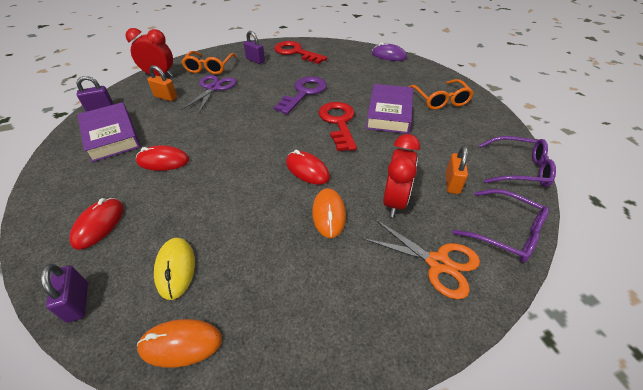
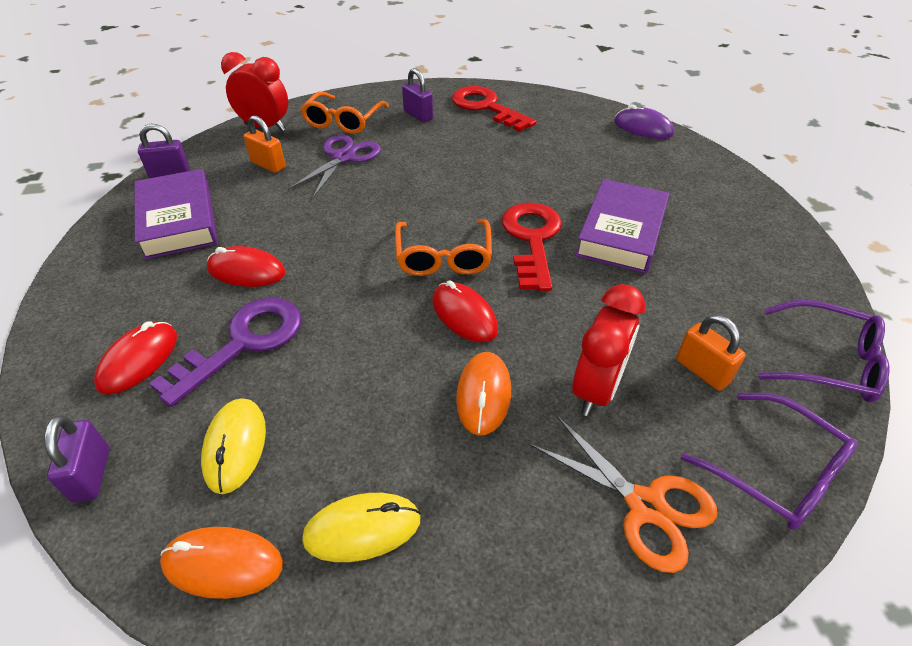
camera: 10 degrees right, 0 degrees up
(269, 306) = (362, 529): none -> yellow mouse
(304, 93) = (485, 181): purple key -> purple key (244, 343)
(440, 100) = (716, 218): orange glasses -> orange glasses (443, 257)
(452, 183) = (702, 371): orange padlock -> orange padlock turned 60 degrees counterclockwise

